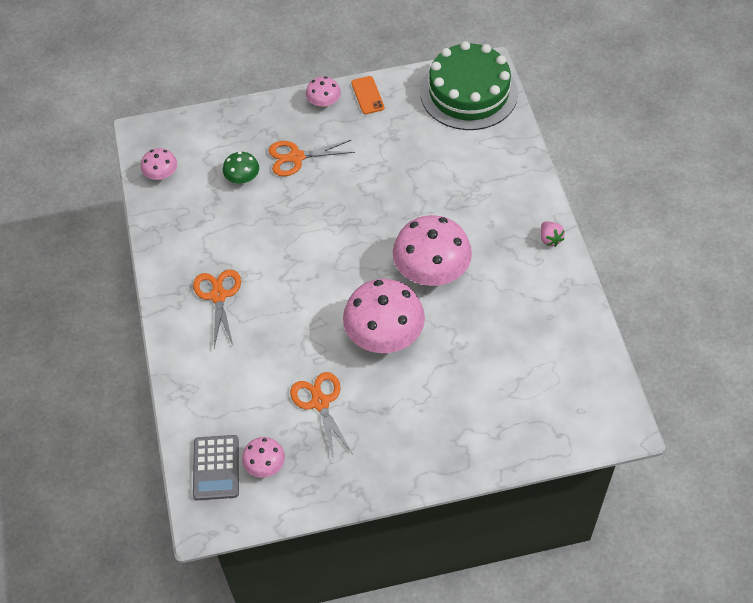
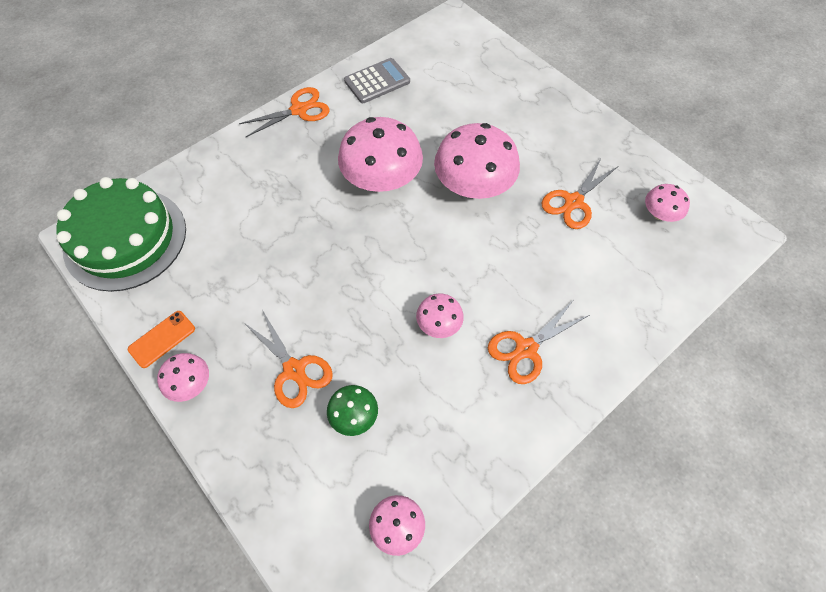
camera: 120 degrees left, 5 degrees up
(216, 468) = (694, 249): grey calculator -> grey calculator (377, 81)
(274, 251) = (439, 324): none -> pink mushroom
(550, 239) = (299, 110): pink strawberry -> orange scissors

